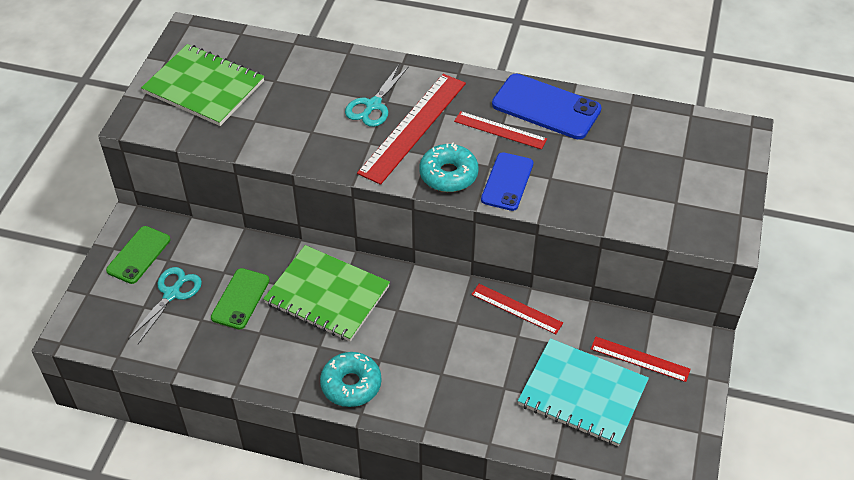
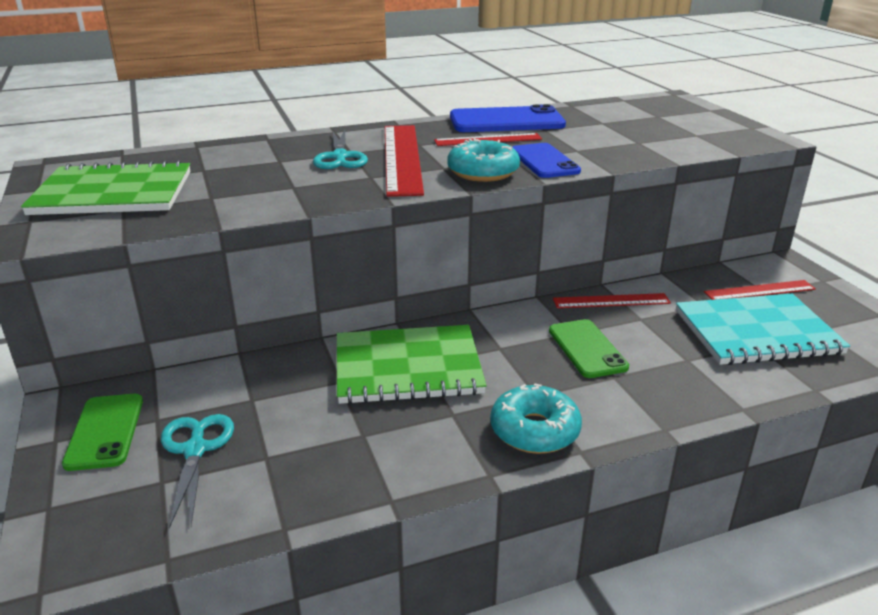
camera: 35 degrees left, 20 degrees down
(240, 299) = (302, 414): green phone -> green phone (587, 349)

